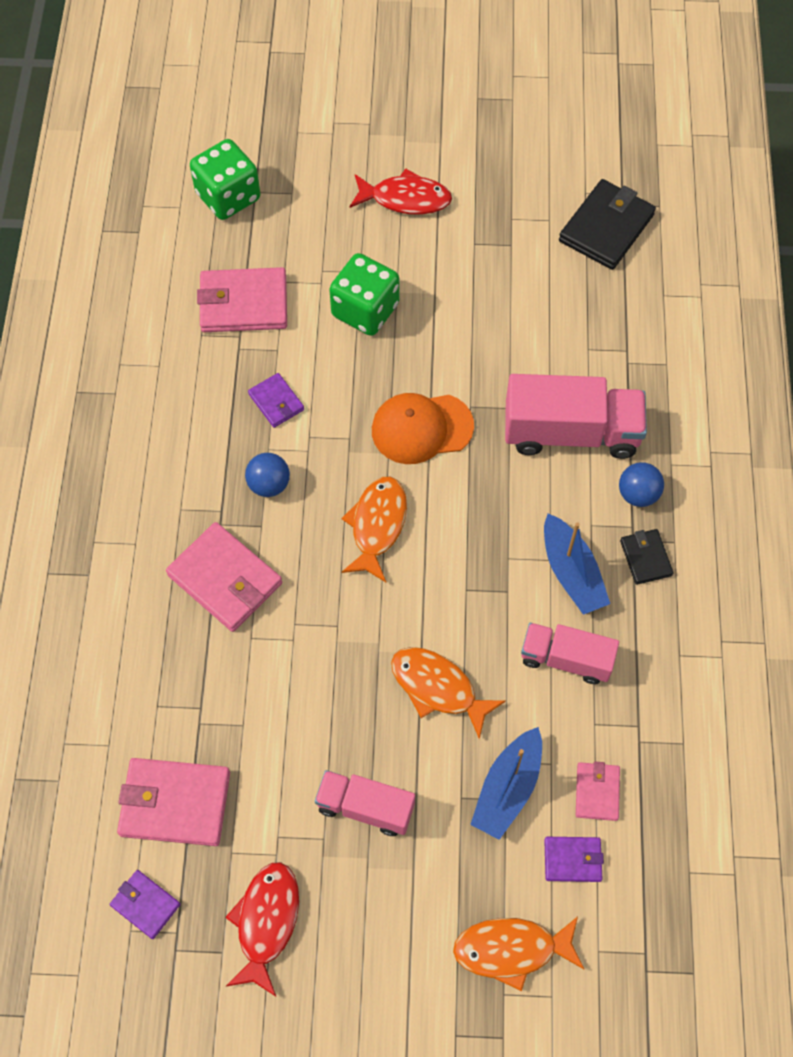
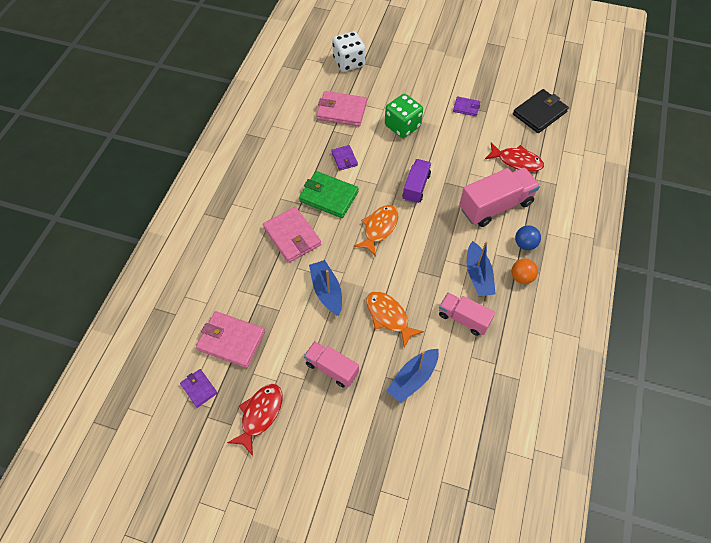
camera: 15 degrees right, 5 degrees down
(228, 196) = (349, 62): green dice -> white dice
(269, 484) = (329, 196): blue ball -> green wallet
(317, 668) = (326, 291): none -> blue boat
(405, 199) = (437, 80): red fish -> red fish (516, 161)
(421, 428) = (416, 187): orange cap -> purple truck
(512, 950) = (391, 467): orange fish -> none
(571, 432) = (495, 206): pink truck -> pink truck turned 45 degrees counterclockwise
(572, 860) = (439, 426): purple wallet -> purple wallet (466, 108)
(597, 792) = (463, 393): pink wallet -> none
(645, 558) = (521, 277): black wallet -> orange ball

